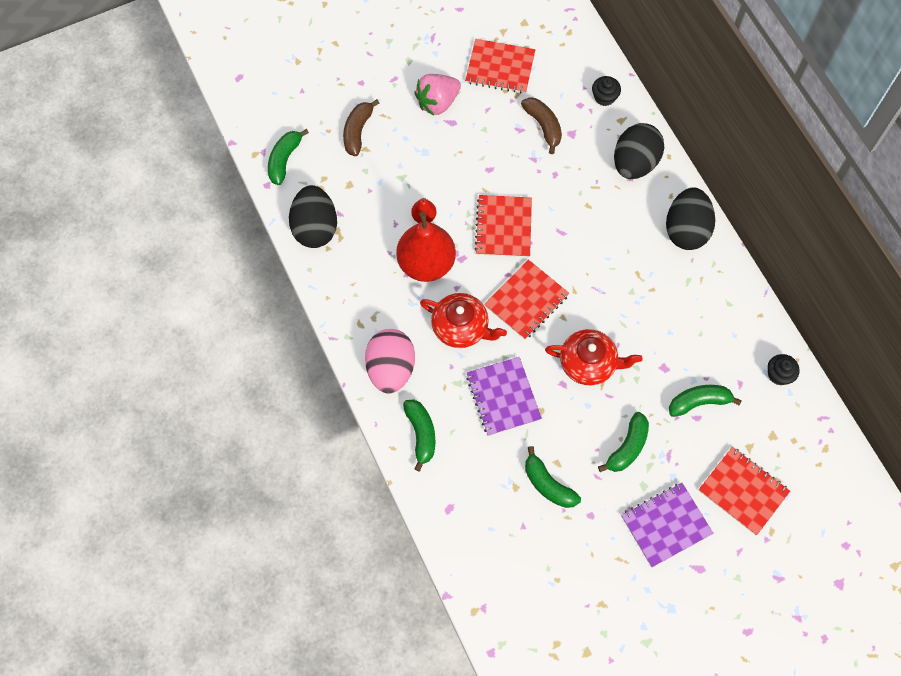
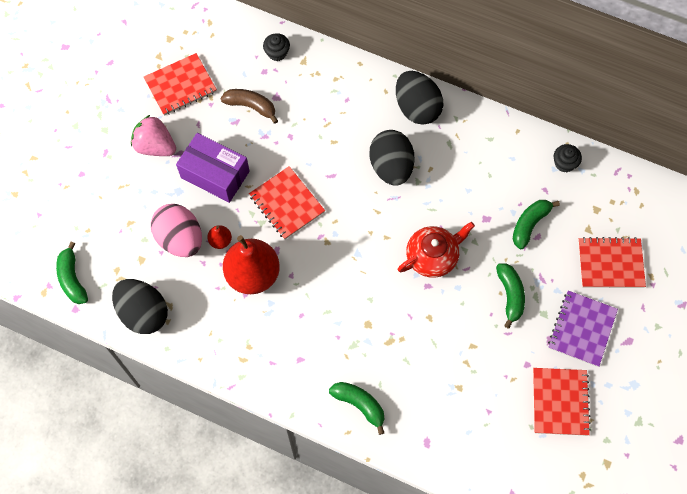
camera: 40 degrees left, 0 degrees up
(358, 131) = (112, 213): brown banana -> none
(391, 369) = (295, 374): pink egg -> pink egg (180, 239)
(437, 102) = (155, 146): pink strawberry -> pink strawberry turned 105 degrees clockwise
(461, 327) = (320, 302): red teapot -> none
(465, 160) = (215, 174): none -> purple box
(503, 397) = (394, 329): purple notebook -> none
(526, 300) = (350, 245): red notebook -> red notebook (560, 402)
(548, 484) = (479, 367): green banana -> none
(634, 163) = (340, 86): black egg -> black egg (391, 167)

